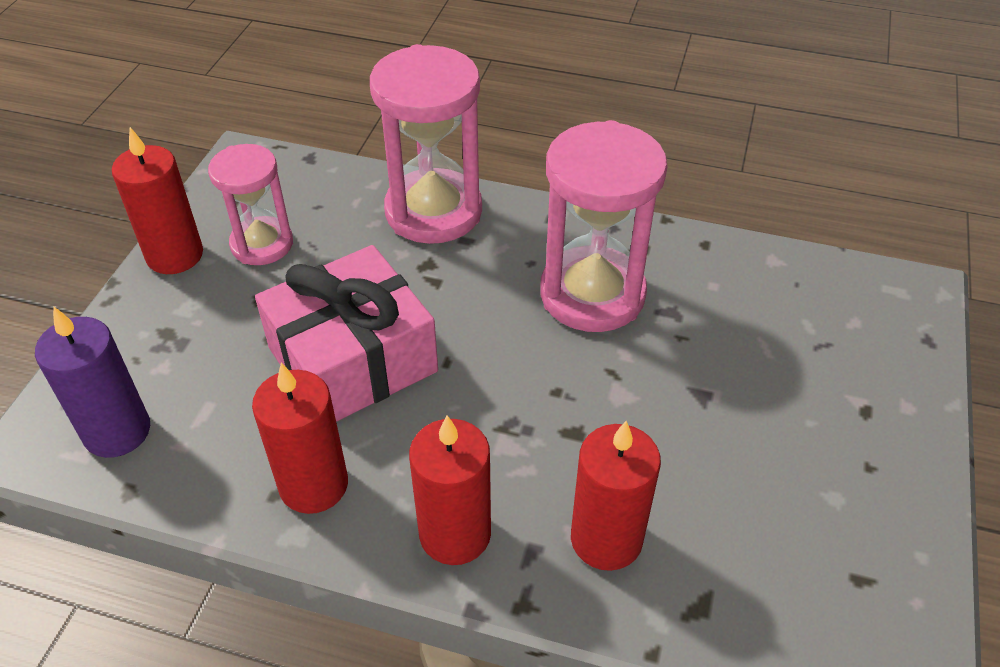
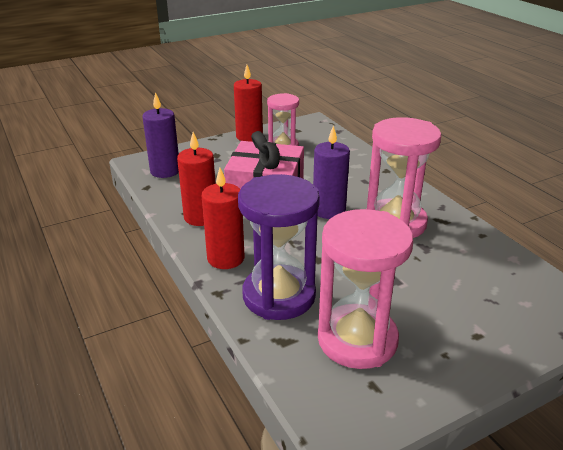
camera: 45 degrees right, 15 degrees down
(433, 211) = (364, 166): pink hourglass -> pink hourglass (357, 340)
(485, 331) = (329, 210): none -> purple candle
(606, 539) = (279, 296): red candle -> purple hourglass

